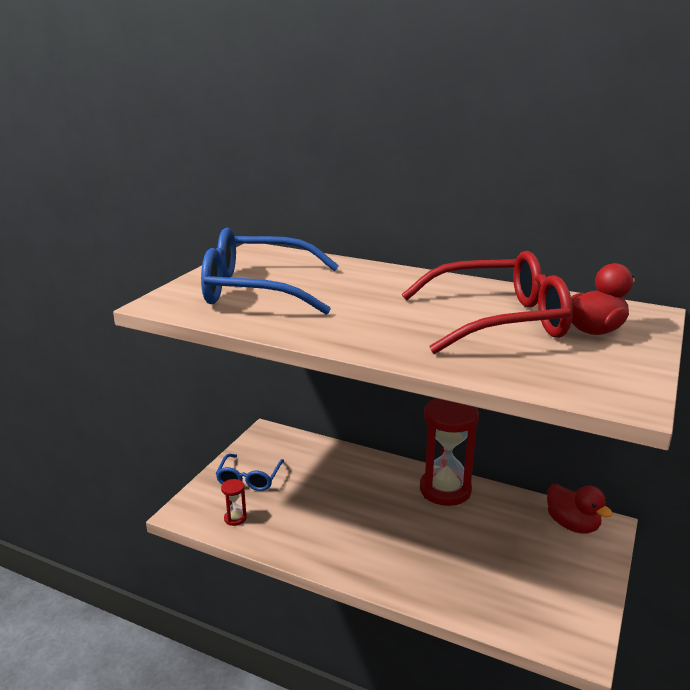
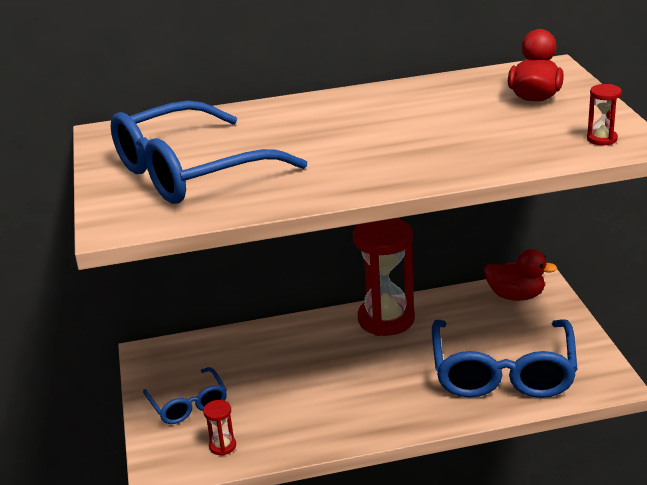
camera: 35 degrees left, 5 degrees up
(491, 580) = (502, 371): none -> blue glasses
(497, 321) = (452, 117): red glasses -> none
(602, 385) = (602, 139): none -> red hourglass

